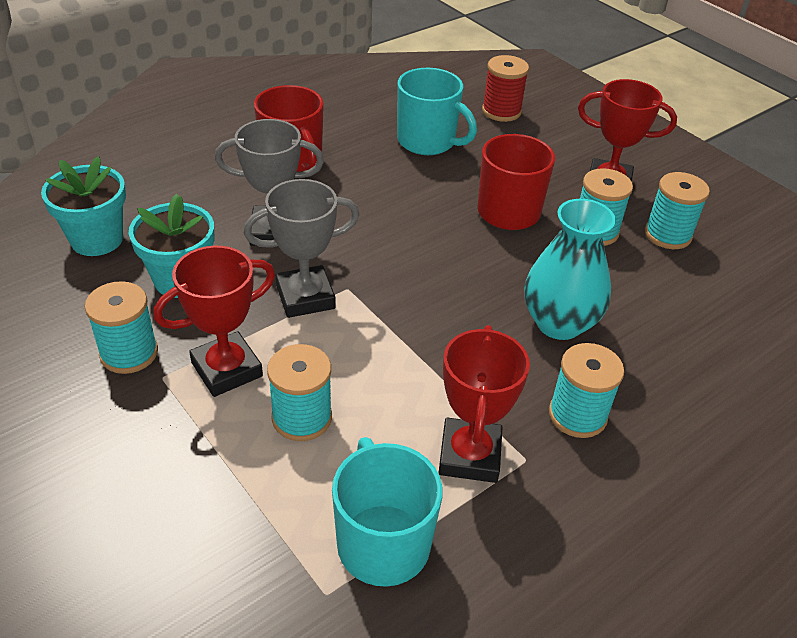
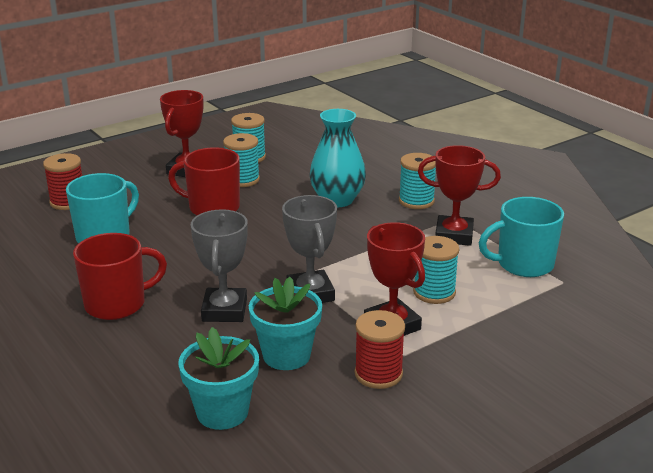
camera: 85 degrees left, 15 degrees down
(129, 353) = (378, 374): turquoise spool -> red spool

